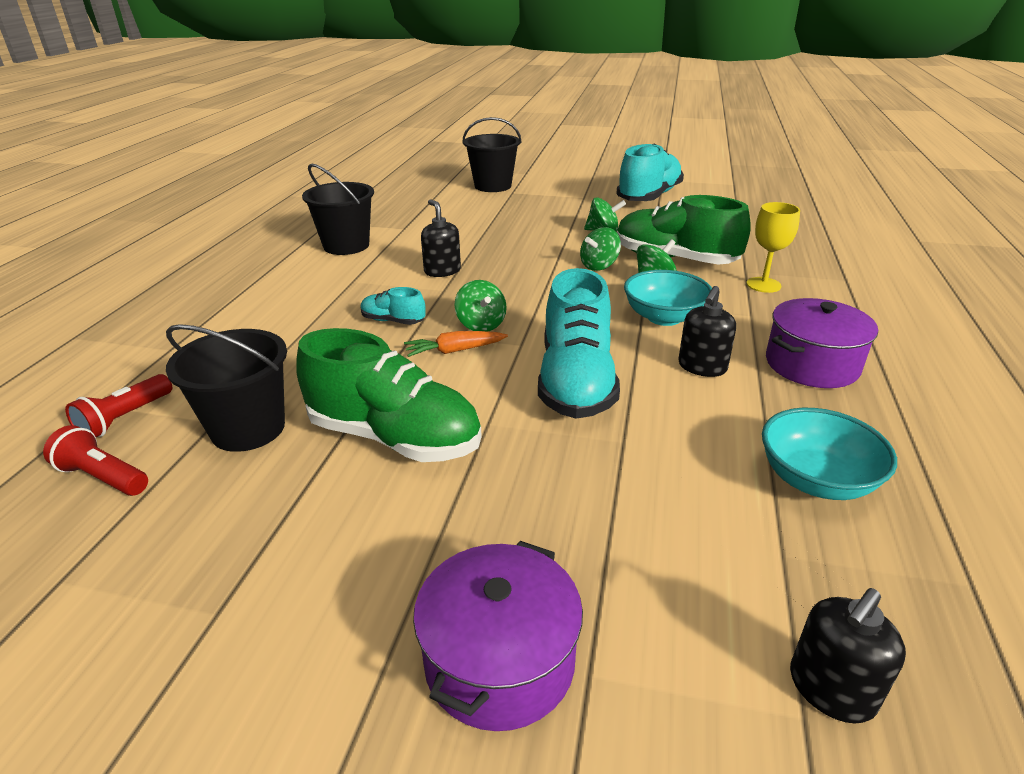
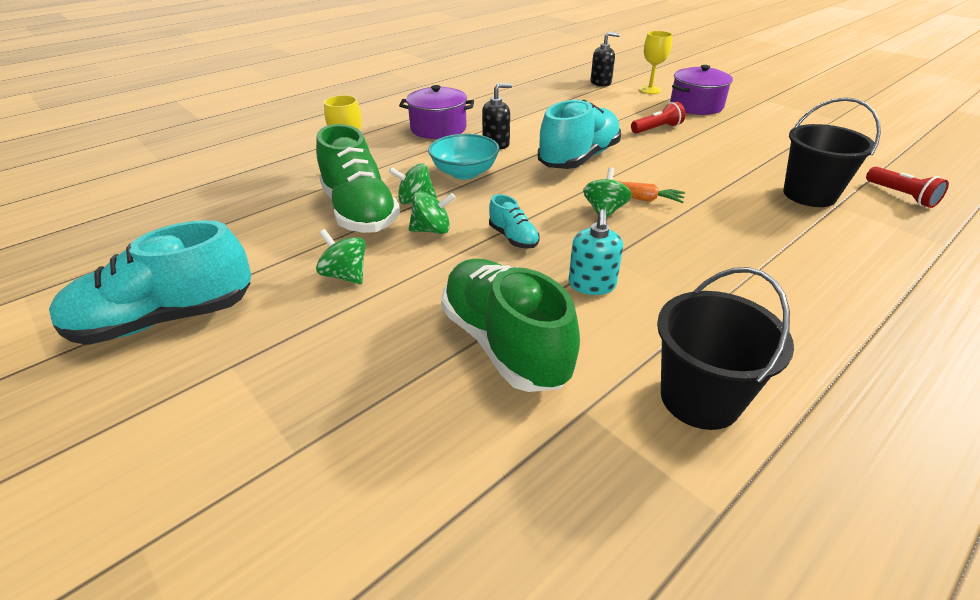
camera: 145 degrees left, 5 degrees up
(125, 418) = (914, 228): red flashlight -> red flashlight (657, 129)
(393, 321) = (679, 240): turquoise shoe -> turquoise shoe (513, 238)
(395, 437) = (710, 165): green shoe -> green shoe (504, 343)
(442, 271) = (592, 285): black soap dispenser -> turquoise soap dispenser
(493, 186) = (287, 509): black bucket -> none
(672, 711) = (650, 90): none -> yellow goblet
(816, 480) = (526, 104): turquoise bowl -> none

